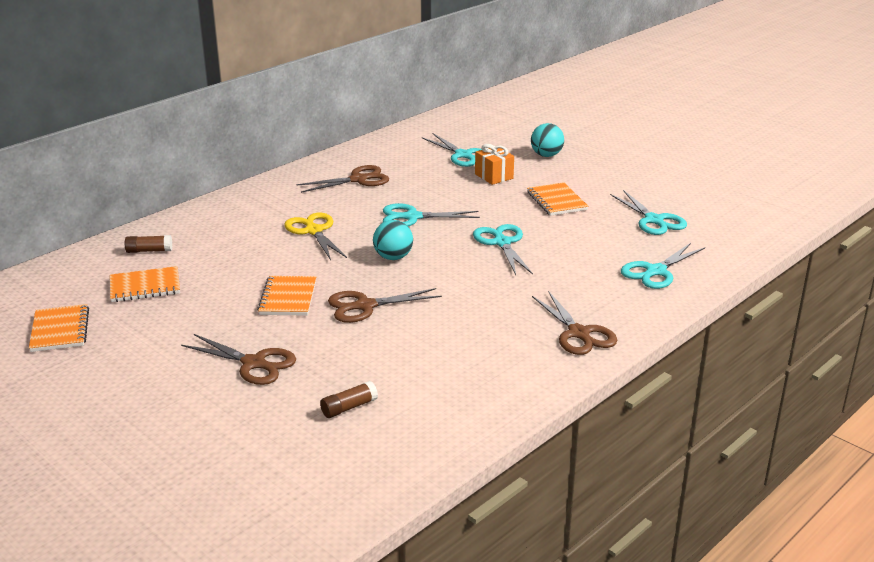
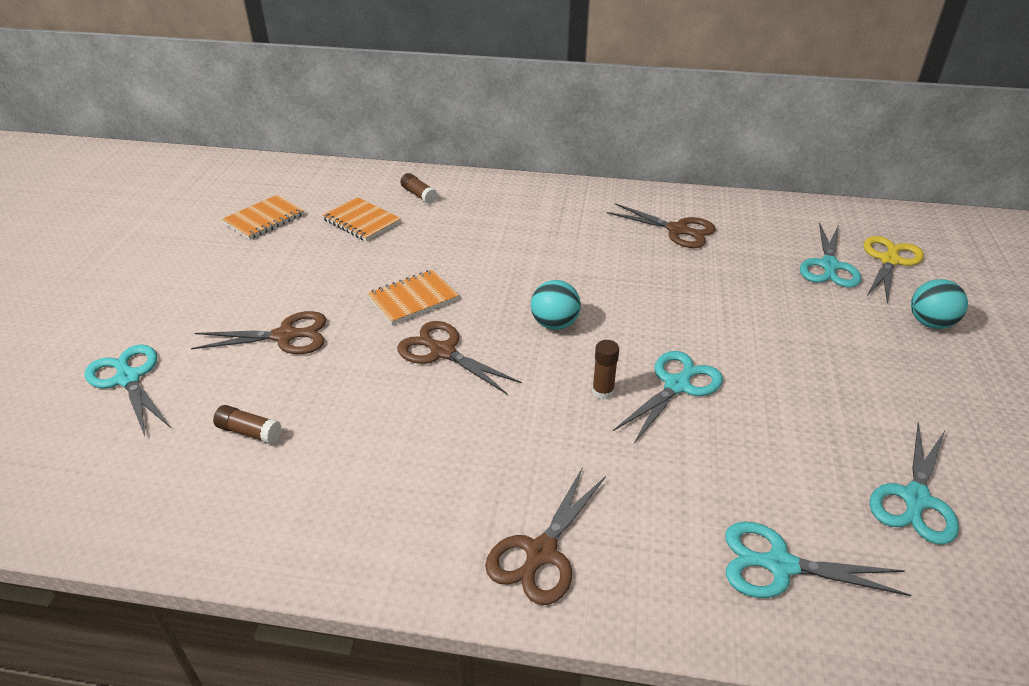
camera: 55 degrees right, 10 degrees up
(254, 363) = (286, 336): brown scissors -> brown scissors turned 90 degrees counterclockwise
(314, 231) = (547, 254): yellow scissors -> yellow scissors (889, 260)
(412, 217) = (649, 297): turquoise scissors -> turquoise scissors (128, 378)
(477, 267) = (602, 392): none -> brown glue stick
(494, 176) = (816, 308): orange gift -> none
(556, 201) = (833, 383): orange notebook -> none

